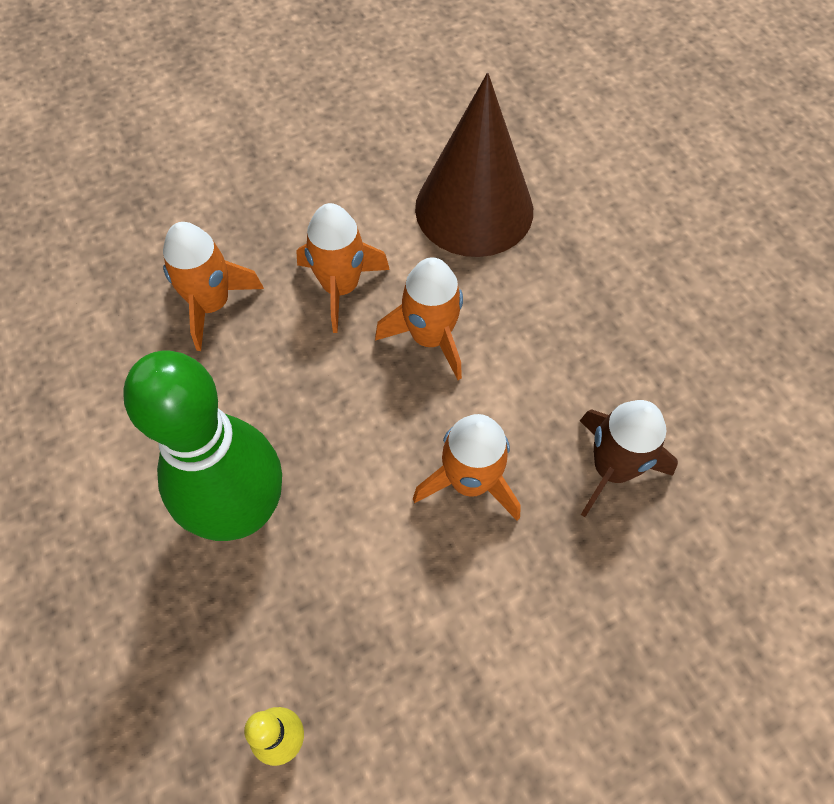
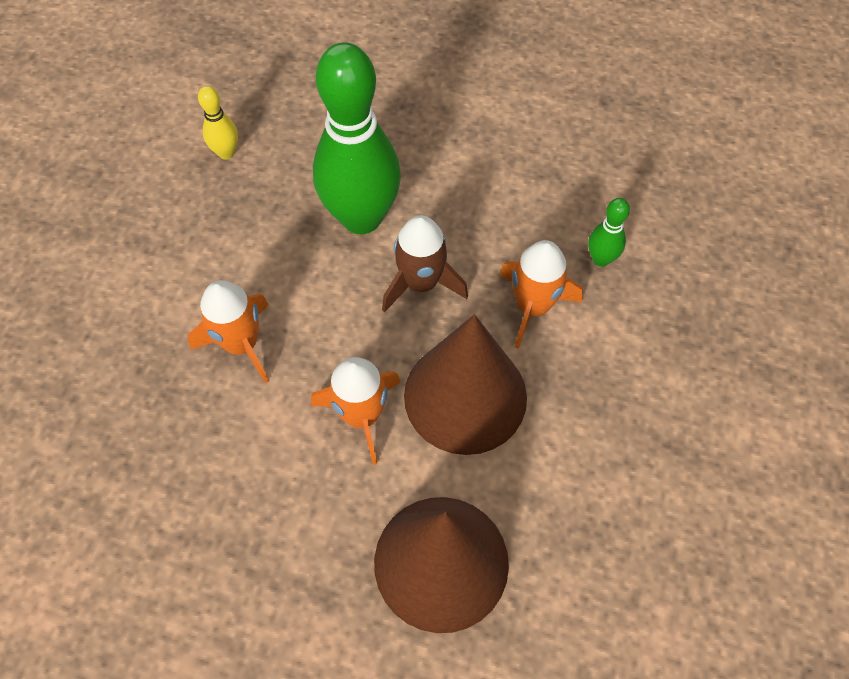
camera: 135 degrees right, 0 degrees up
(115, 293) = (601, 259): none -> green bowling pin
(340, 287) = (465, 396): orange rocket -> brown cone
(612, 469) = (151, 432): brown rocket -> brown rocket (421, 283)

